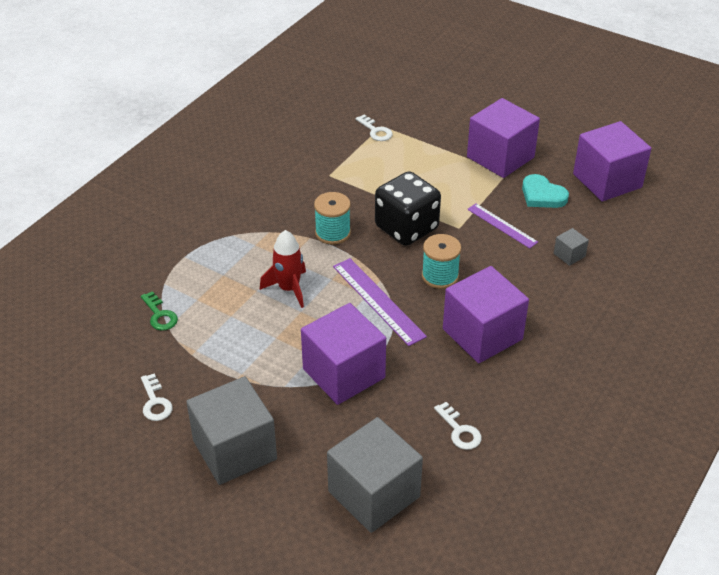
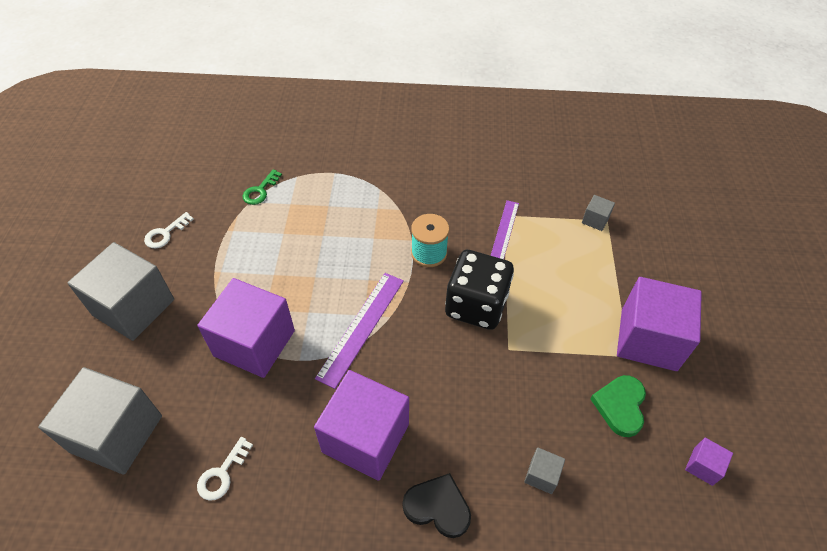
camera: 60 degrees right, 10 degrees up
(289, 289) = (337, 256): red rocket -> none
(376, 131) = (595, 220): white key -> grey cube
(440, 276) = (426, 363): turquoise spool -> none
(502, 225) = (540, 387): purple ruler -> purple ruler (504, 231)
(542, 195) = (620, 406): turquoise heart -> green heart
(561, 316) = (438, 507): none -> black heart
(607, 181) = (703, 466): purple cube -> purple cube, size x0.42

